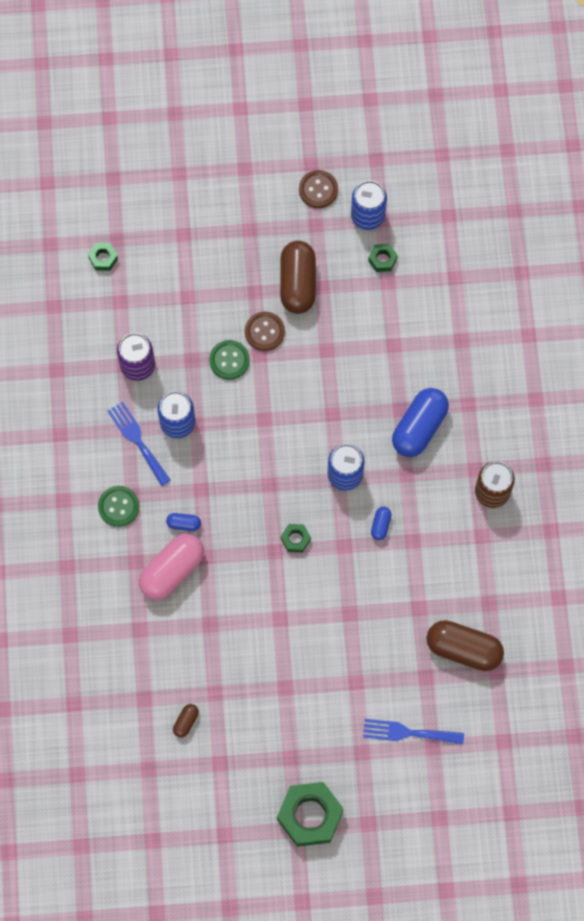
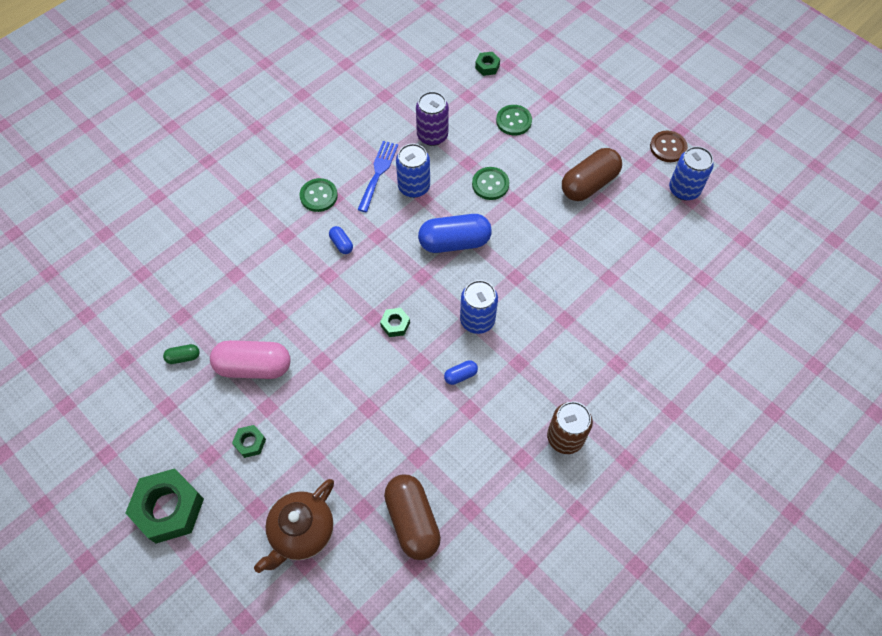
camera: 50 degrees right, 10 degrees down
(172, 571) = (298, 262): pink capsule -> pink capsule (254, 367)
(182, 287) = (513, 121): none -> green button
(186, 722) = (183, 357): brown capsule -> green capsule
(264, 332) = (533, 190): brown button -> none
(382, 259) = (663, 222): green nut -> green nut (250, 443)
(407, 733) = (302, 532): blue fork -> brown teapot
(419, 427) = (564, 343): blue capsule -> blue capsule (454, 242)

